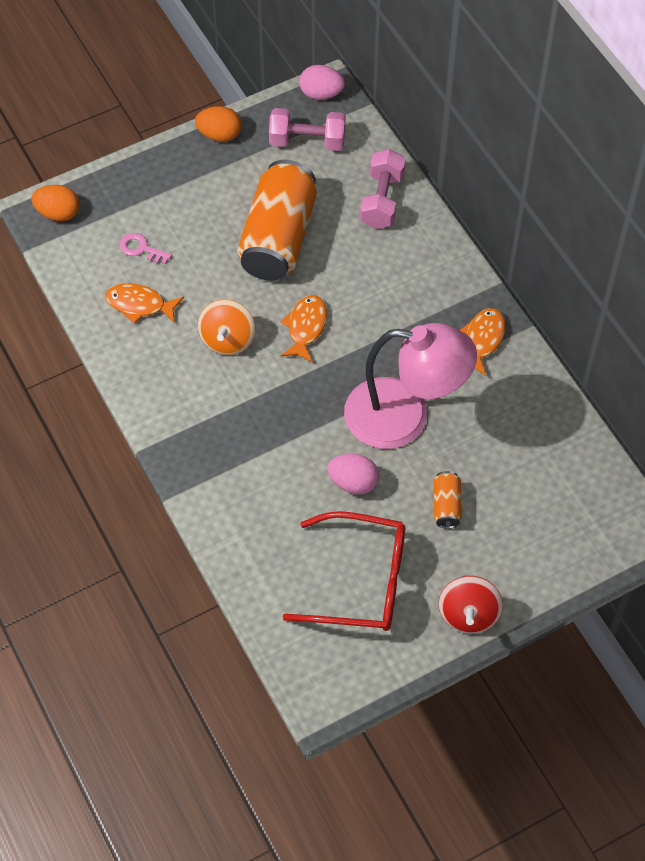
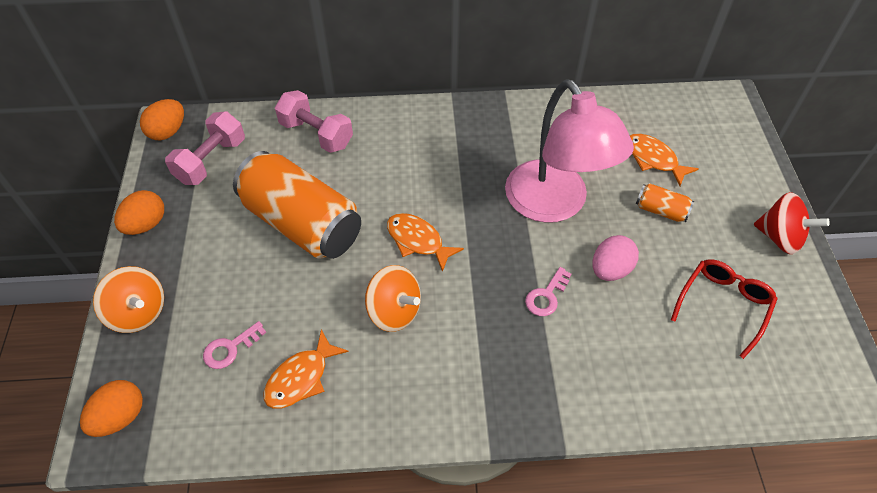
camera: 65 degrees left, 5 degrees down
(141, 176) = (138, 312): none -> orange spinning top
(299, 442) = (546, 296): none -> pink key
(321, 94) = (168, 132): pink egg -> orange egg
(361, 581) = (723, 305): red glasses -> red glasses, size x0.66
(404, 416) = (554, 204): pink lamp -> pink lamp turned 120 degrees clockwise
(482, 340) = (502, 124): orange fish -> orange fish (653, 159)

